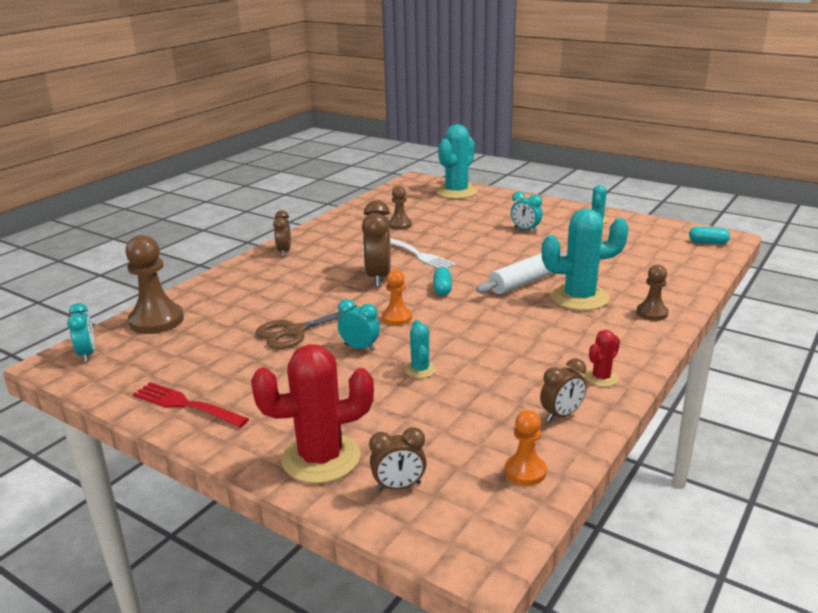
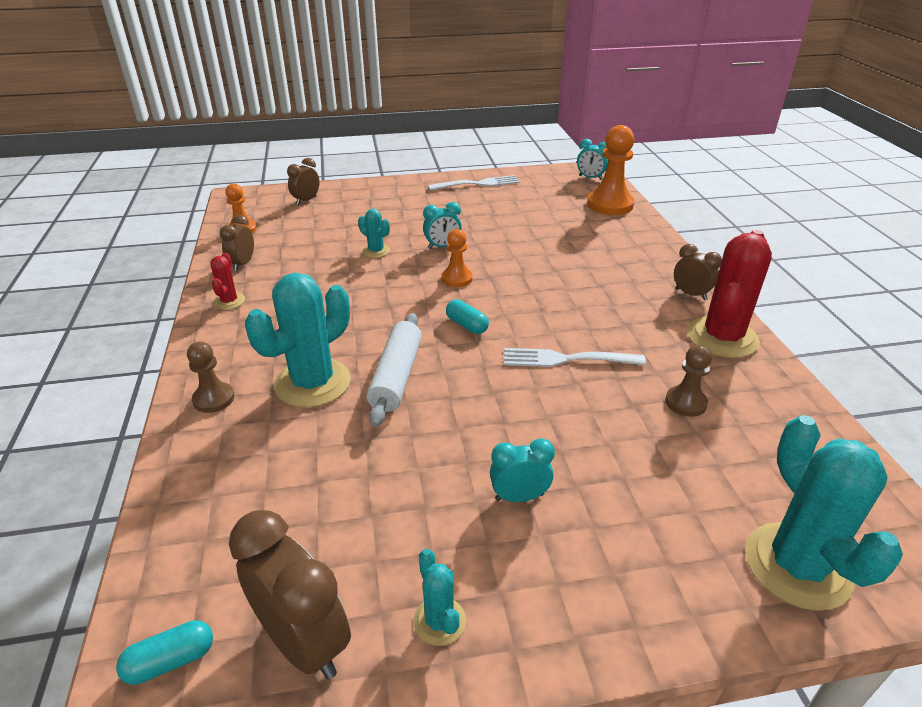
camera: 135 degrees right, 10 degrees up
(156, 321) = (610, 205): brown pawn -> orange pawn
(187, 405) = (477, 184): red fork -> white fork
(294, 331) = (508, 237): brown scissors -> none
(321, 458) = (363, 194): red cactus -> red cactus (722, 337)
(378, 277) = (546, 309): brown clock -> brown clock (304, 642)

